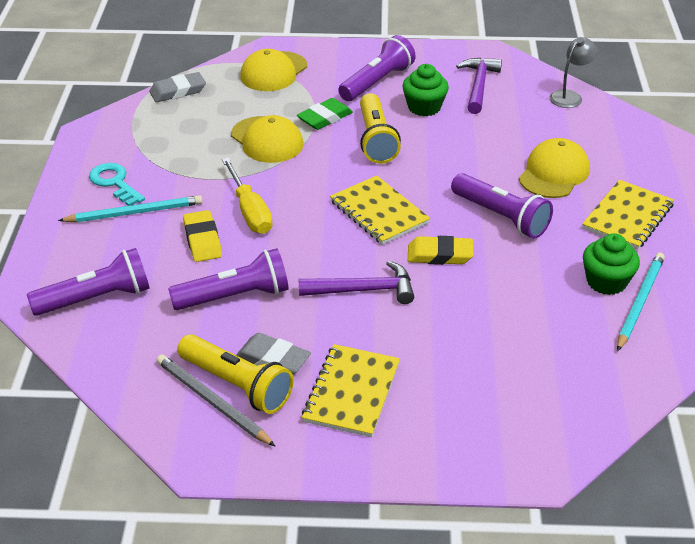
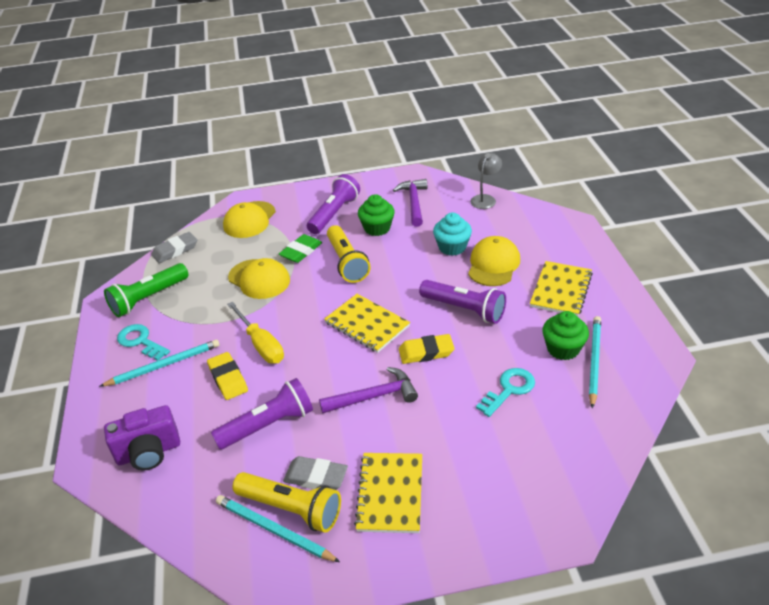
camera: 10 degrees left, 0 degrees up
(96, 298) = (149, 452): purple flashlight -> purple camera
(134, 138) = (148, 298): none -> green flashlight
(212, 402) = (274, 530): grey pencil -> turquoise pencil
(509, 145) = (452, 247): none -> turquoise cupcake
(525, 313) = (509, 390): none -> turquoise key

